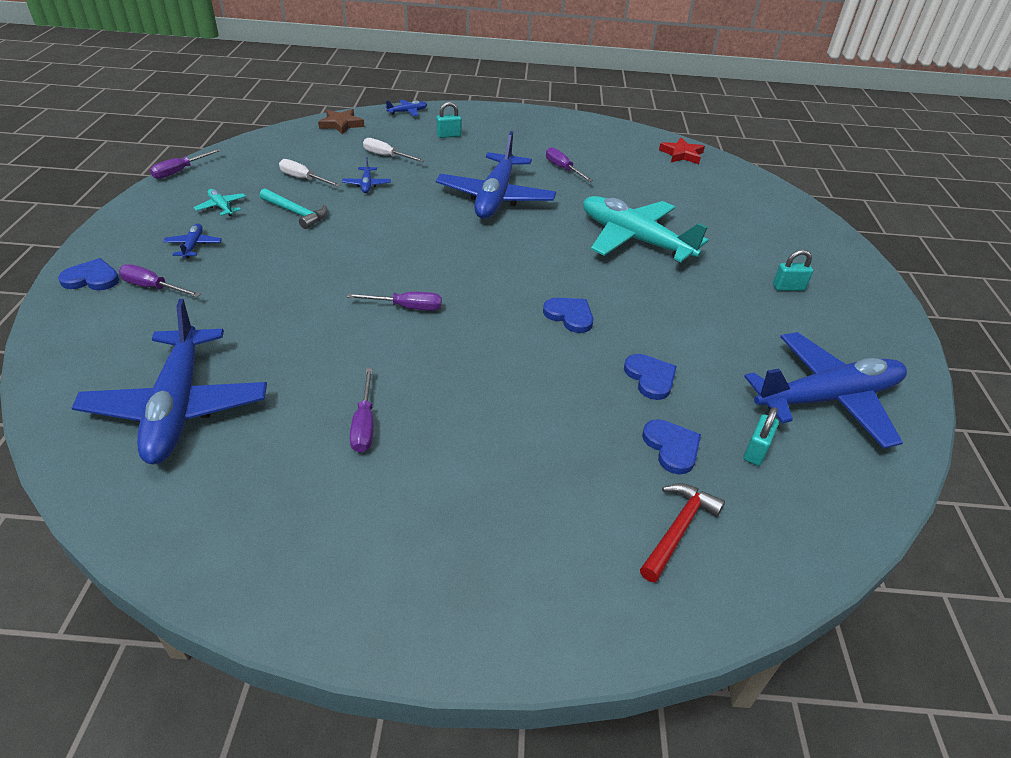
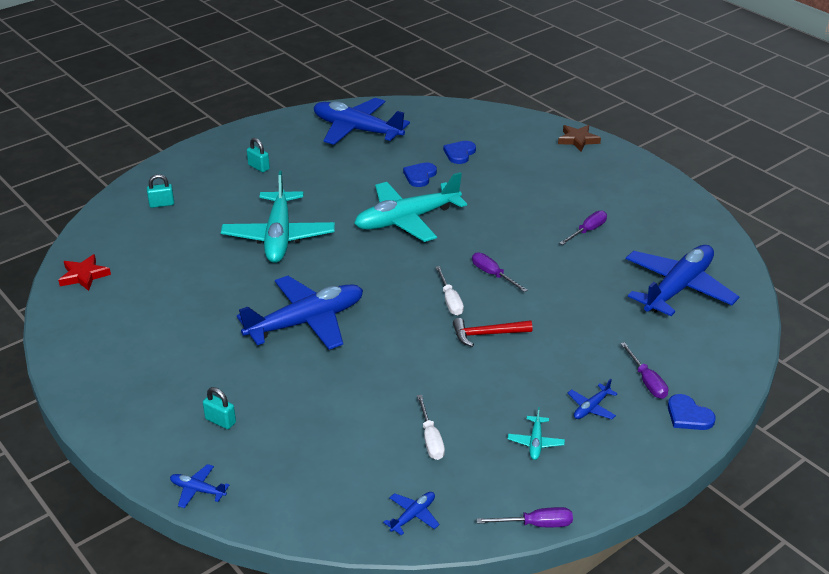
camera: 130 degrees left, 5 degrees down
(296, 213) = (480, 397): turquoise hammer -> none
(341, 124) = (295, 511): brown star -> brown star (578, 140)
(367, 184) = (385, 397): blue plane -> blue plane (413, 516)
(386, 156) = (320, 426): white screwdriver -> white screwdriver (450, 301)
(563, 169) = (203, 318): purple screwdriver -> none
(570, 316) = (407, 220): blue heart -> turquoise plane
(678, 529) = (503, 136): red hammer -> red hammer (487, 334)
(756, 451) = (427, 135): turquoise padlock -> turquoise padlock (162, 204)

